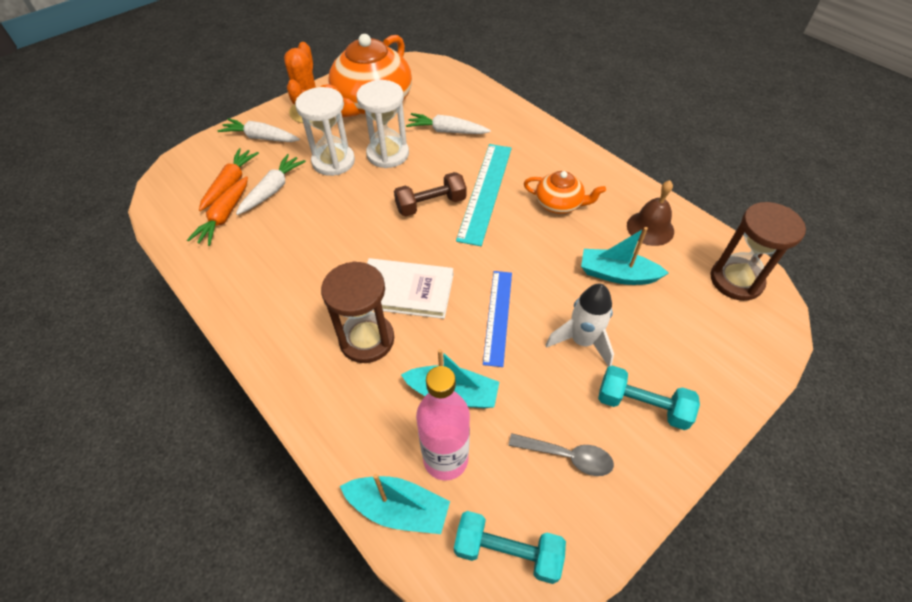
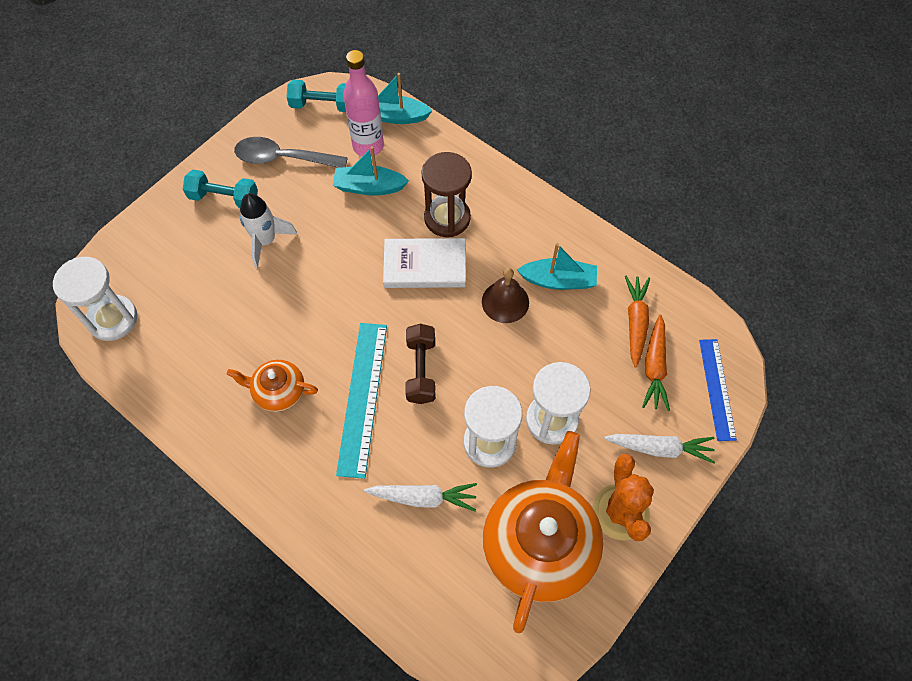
camera: 170 degrees right, 10 degrees up
(272, 190) = (603, 365): white carrot -> none
(431, 204) = (421, 370): brown dumbbell -> brown dumbbell turned 60 degrees counterclockwise
(498, 316) = (338, 253): blue ruler -> blue ruler (716, 389)
(567, 456) = (283, 158): grey spoon -> grey spoon, size x1.54
(617, 274) = (226, 310): turquoise boat -> turquoise boat (558, 280)
(650, 228) = (183, 371): brown bell -> brown bell (505, 302)
(736, 280) = (113, 319): brown hourglass -> white hourglass

